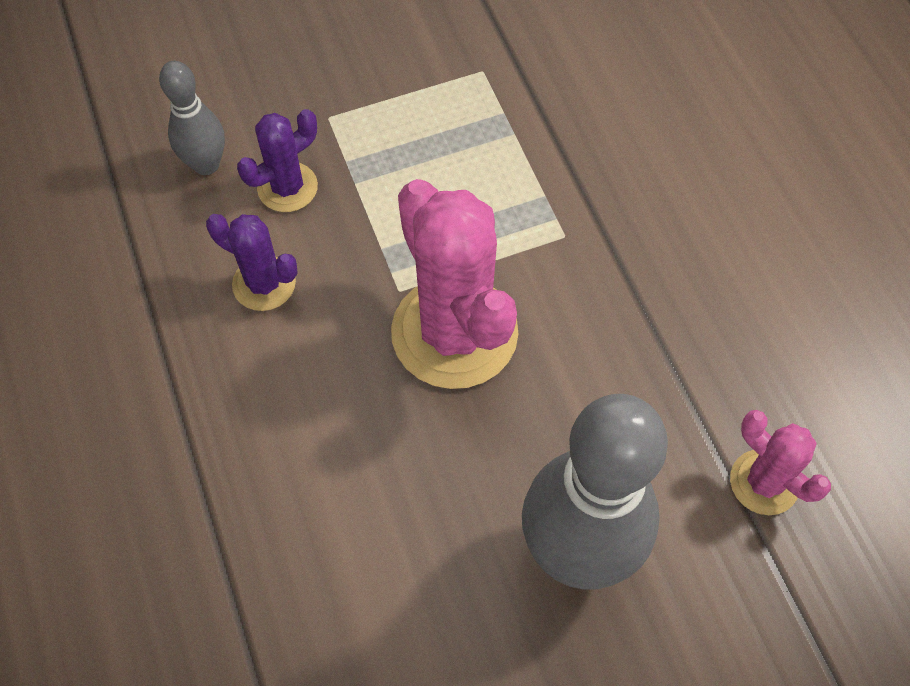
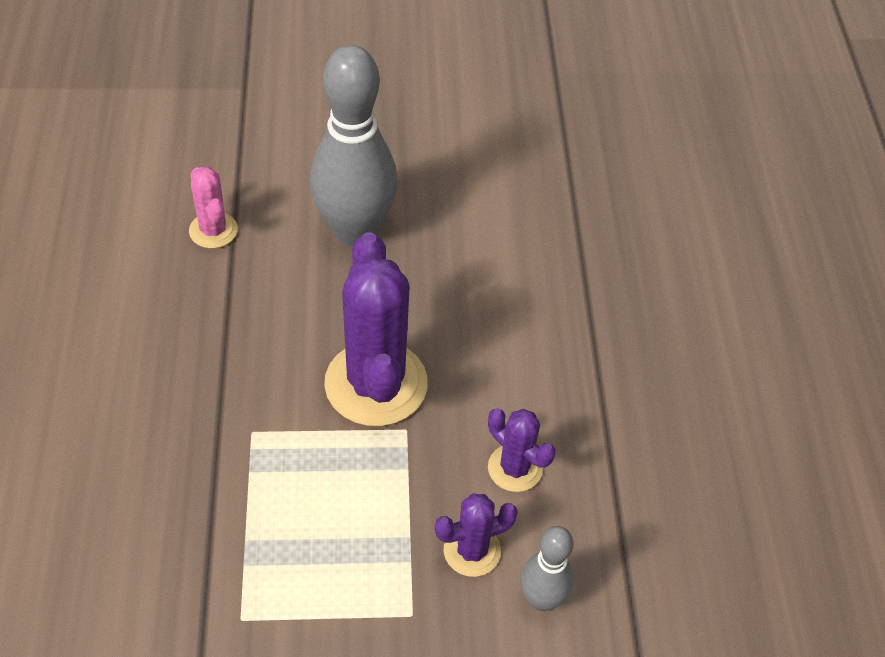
camera: 165 degrees left, 10 degrees down
(454, 332) = (376, 384): pink cactus -> purple cactus

